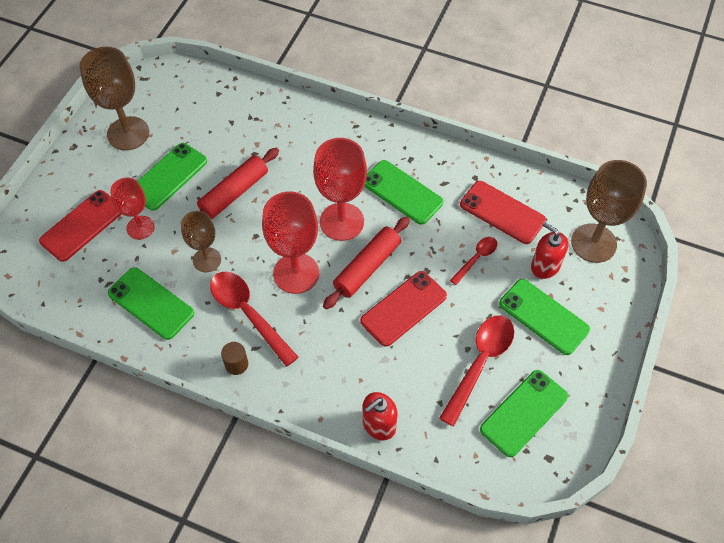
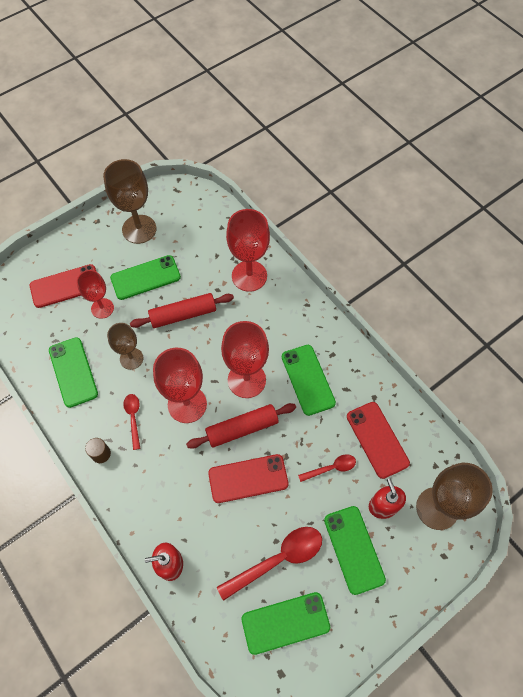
camera: 30 degrees right, 5 degrees up
(248, 314) = (133, 418): red spoon -> red spoon, size x0.55
(279, 126) = (249, 276): none -> red goblet

